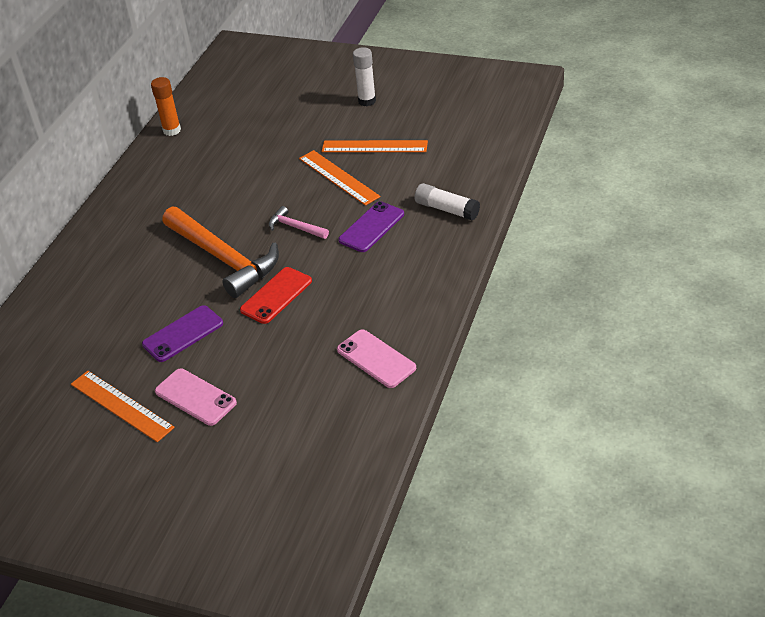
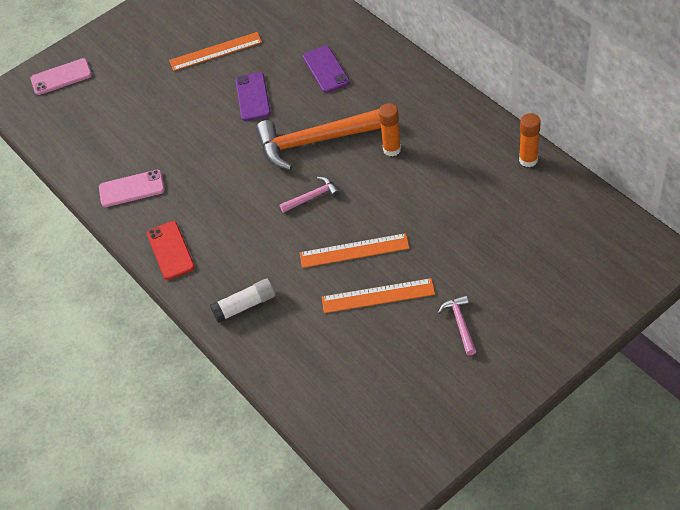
camera: 125 degrees right, 10 degrees up
(195, 397) = (188, 87): pink phone -> pink phone (61, 77)
(204, 206) = (392, 149): none -> orange glue stick
(276, 295) = (244, 158): red phone -> red phone (170, 250)
(367, 101) = (460, 323): white glue stick -> pink hammer
(371, 227) = (268, 245): purple phone -> purple phone (326, 69)
(374, 146) = (378, 296): orange ruler -> orange ruler turned 45 degrees clockwise

